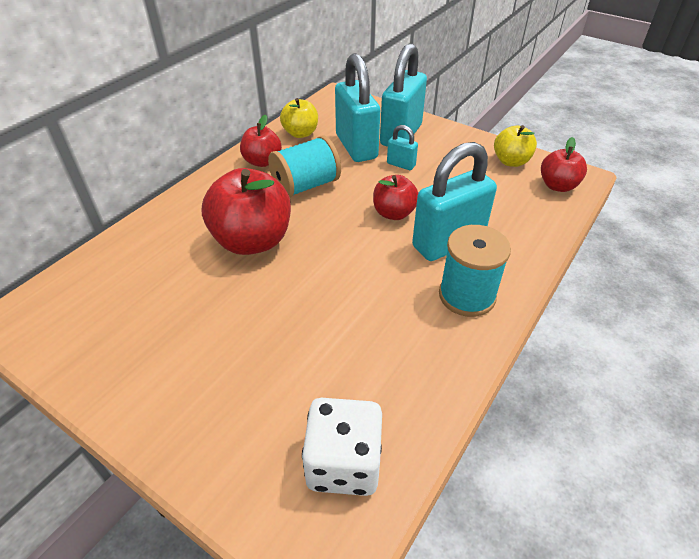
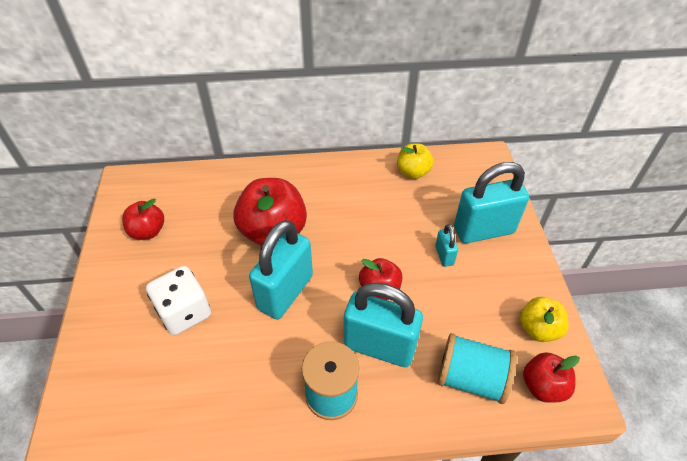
camera: 50 degrees right, 5 degrees up
(262, 161) = (357, 176): red apple -> red apple (148, 231)
(305, 186) = (356, 218): turquoise spool -> turquoise spool (471, 378)
(343, 463) = (131, 410): white dice -> white dice (184, 312)
(356, 147) = (435, 214): turquoise padlock -> turquoise padlock (285, 292)

